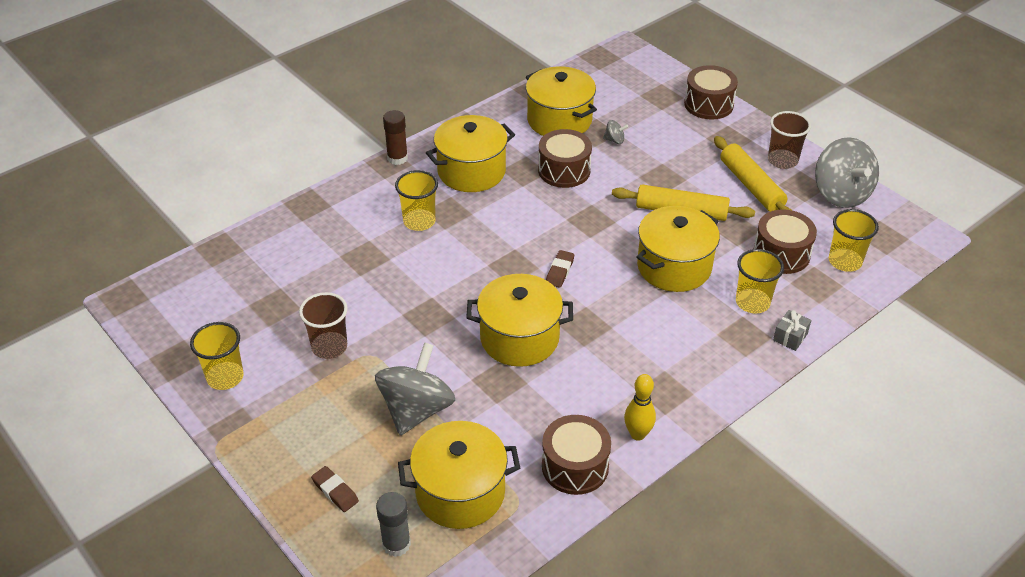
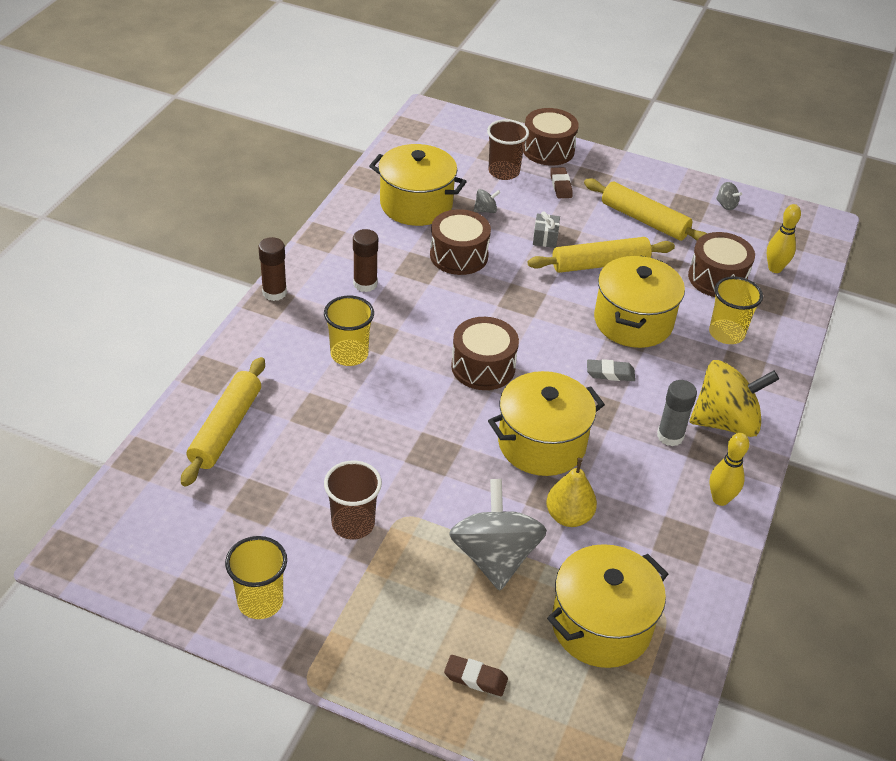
camera: 30 degrees left, 0 degrees up
(290, 247) = (226, 428): none -> yellow rolling pin
(396, 544) = (579, 706): grey glue stick -> grey glue stick (670, 436)
(471, 171) = (365, 284): yellow pot -> brown glue stick
(498, 401) = (569, 516): none -> yellow pear
(559, 271) = (530, 361): brown eraser -> brown eraser (560, 185)
(575, 466) = (688, 554): brown drum -> brown drum (483, 367)
(620, 302) = (610, 373): none -> grey eraser
(692, 374) = (725, 422): none -> yellow spinning top
(782, 160) = (654, 187): brown cup -> brown cup (504, 172)
(790, 337) = (781, 355): grey gift -> grey gift (545, 238)
(841, 194) = (726, 205): grey spinning top -> grey spinning top, size x0.40
(845, 261) = (775, 268): yellow cup -> yellow bowling pin

